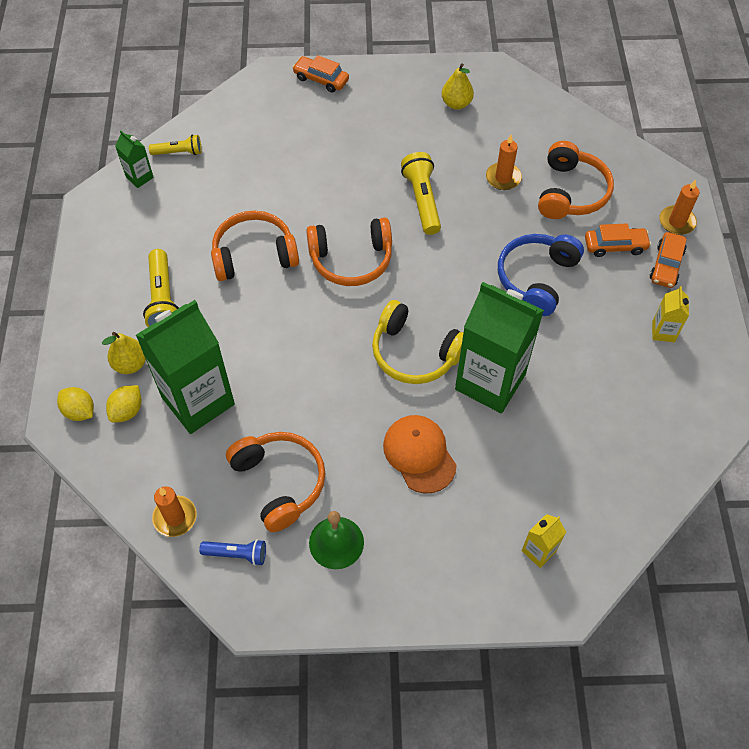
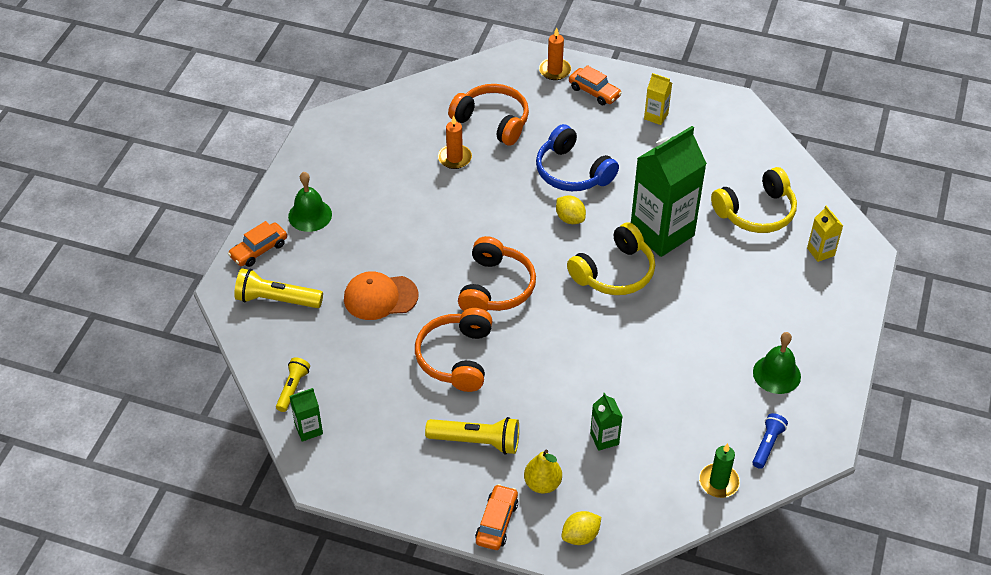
camera: 70 degrees left, 10 degrees down
(127, 411) = (594, 496): yellow lemon -> yellow lemon (570, 219)
(175, 517) = (718, 482): orange candle -> green candle
(198, 401) = (604, 439): green carton -> green carton, size x0.43
(280, 482) = (708, 398): orange headphones -> none
(377, 98) = (310, 215): none -> green bell
(419, 454) = (714, 298): orange cap -> orange cap (380, 297)
(422, 200) = (452, 219): yellow flashlight -> yellow flashlight (276, 300)
(456, 104) = (349, 162): yellow pear -> none
(567, 468) = (756, 212): none -> yellow headphones
(615, 246) = (561, 114): orange car -> orange car (497, 522)

